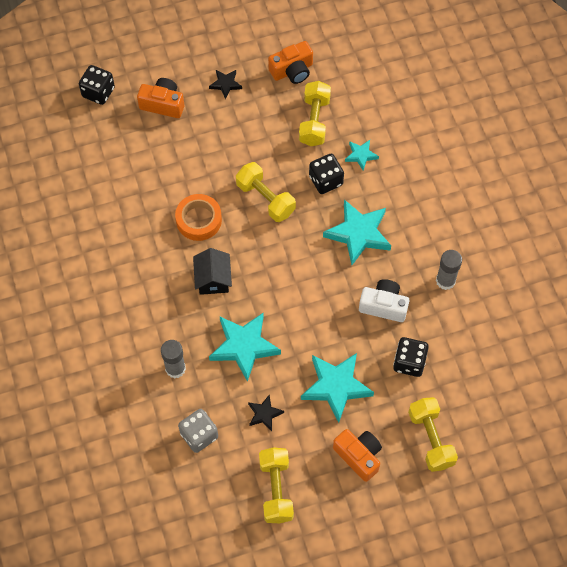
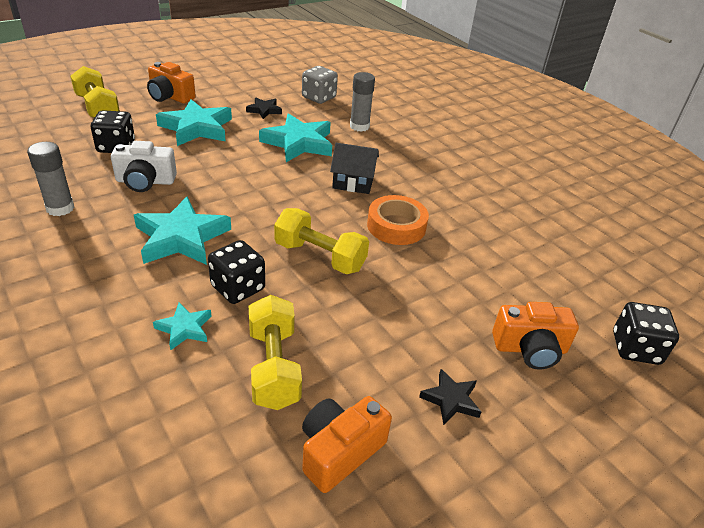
camera: 160 degrees right, 25 degrees down
(213, 279) = (353, 182): black house -> black house turned 60 degrees counterclockwise
(276, 489) = (242, 80): yellow dumbbell -> none

